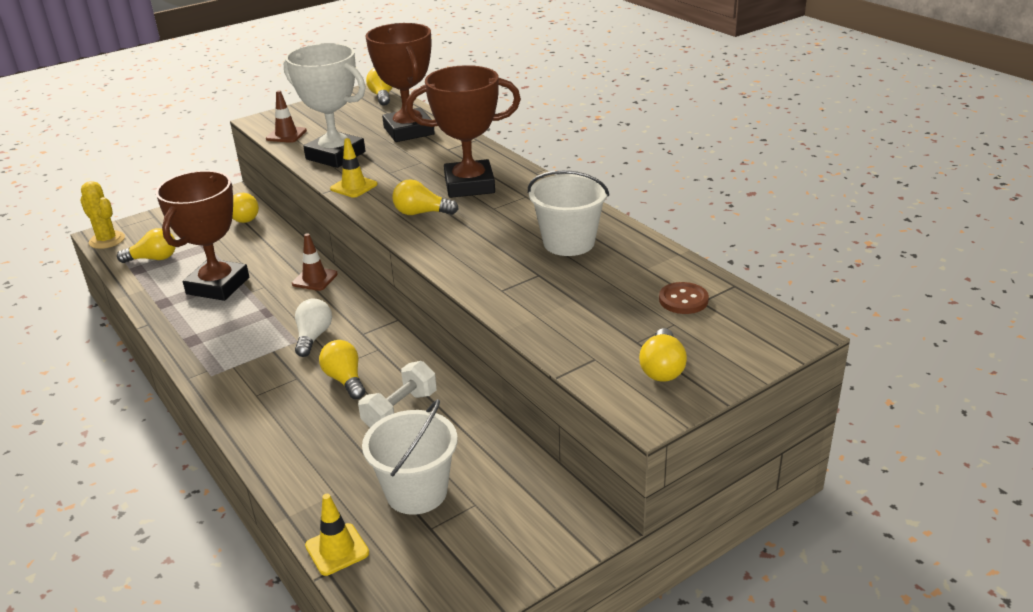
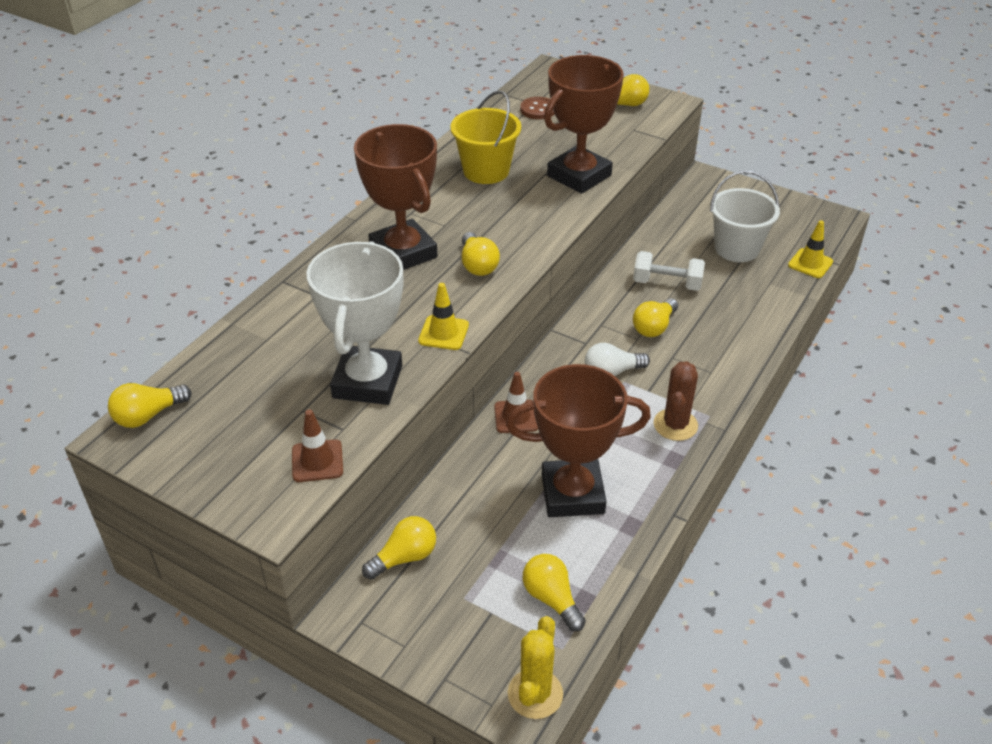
camera: 115 degrees left, 10 degrees up
(222, 352) = (675, 425): none -> brown cactus
(409, 131) = (272, 344): brown trophy -> brown trophy (579, 176)
(568, 243) = (486, 171): white bucket -> yellow bucket

